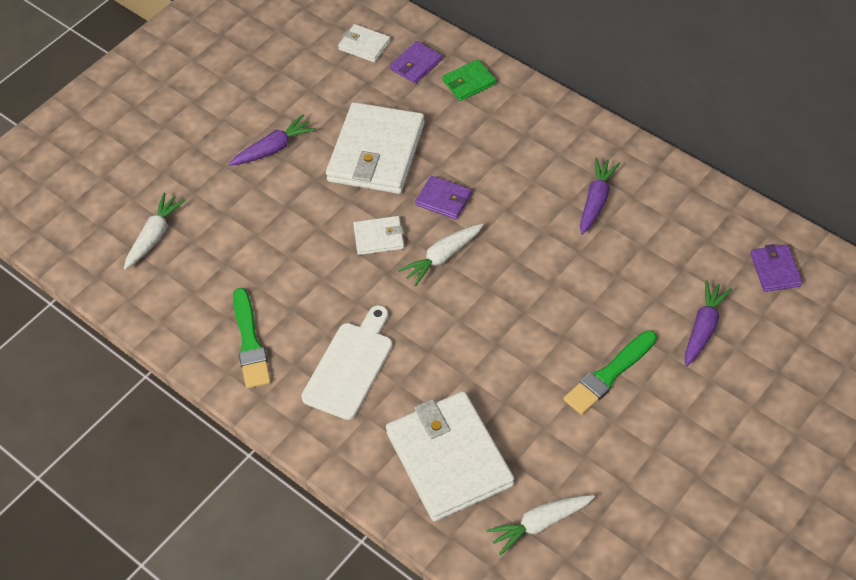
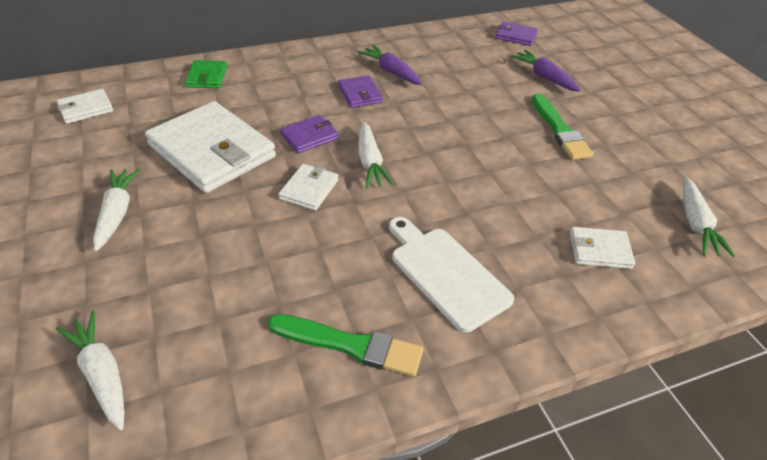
camera: 65 degrees left, 10 degrees down
(274, 148) = (117, 213): purple carrot -> white carrot
(416, 64) = (150, 92): purple wallet -> purple wallet (360, 94)
(449, 459) = (600, 250): white wallet -> white wallet, size x0.47

